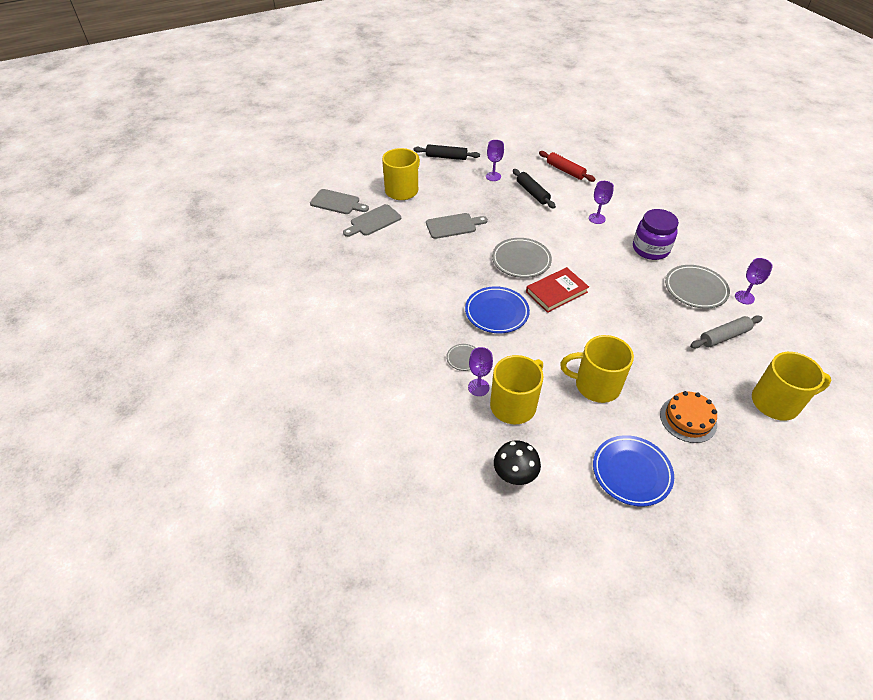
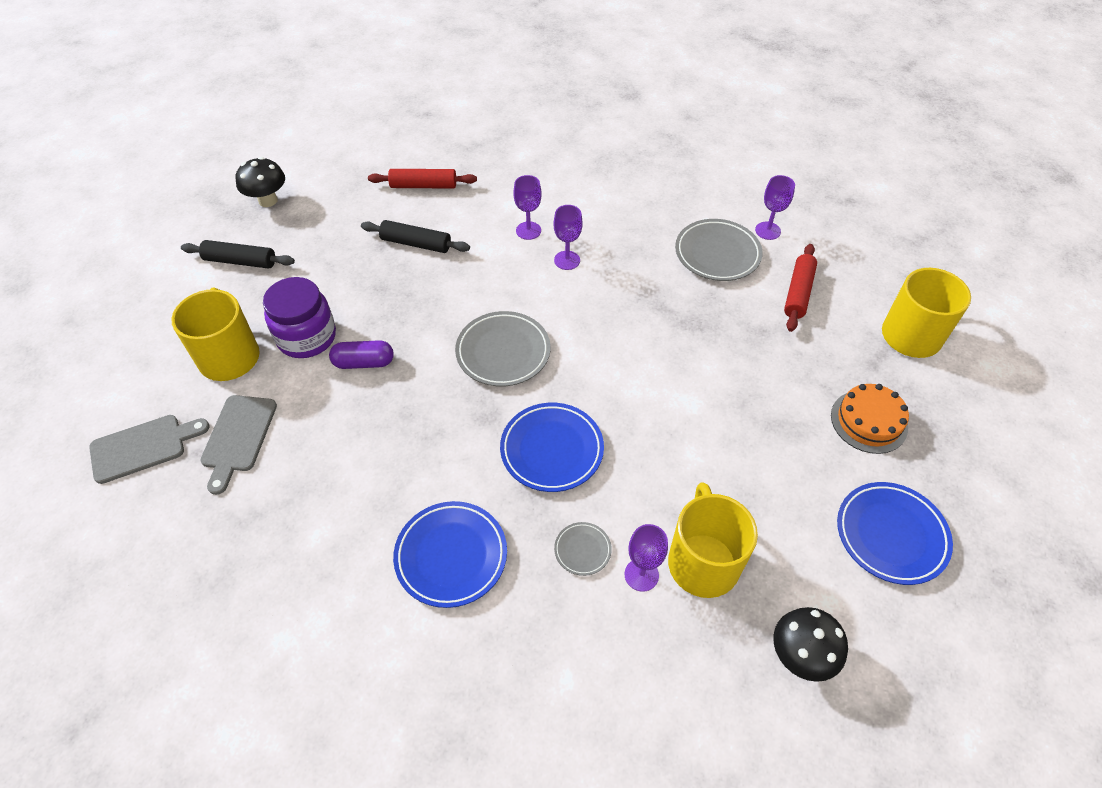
camera: 45 degrees left, 5 degrees up
(406, 319) = (451, 556): none -> blue plate
(446, 157) = (240, 261): black rolling pin -> black rolling pin turned 45 degrees clockwise
(453, 226) = (364, 362): grey cutting board -> purple capsule
(484, 139) = (268, 200): none -> black mushroom
(493, 176) = (339, 251): purple goblet -> purple goblet (567, 260)
(556, 292) = (588, 366): red book -> none
(595, 385) = (752, 457): yellow mug -> none
(650, 249) = (625, 233): purple jar -> purple jar (307, 337)
(724, 336) = (798, 293): grey rolling pin -> red rolling pin

